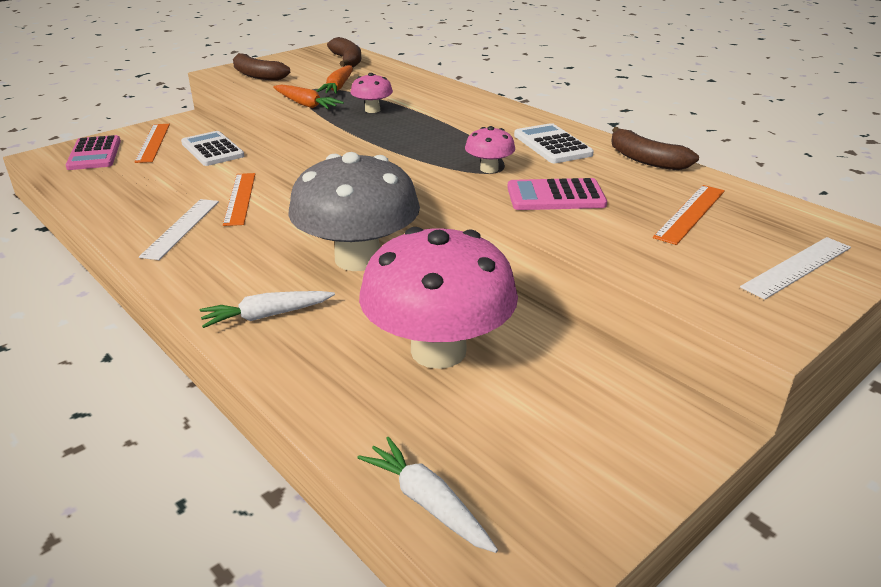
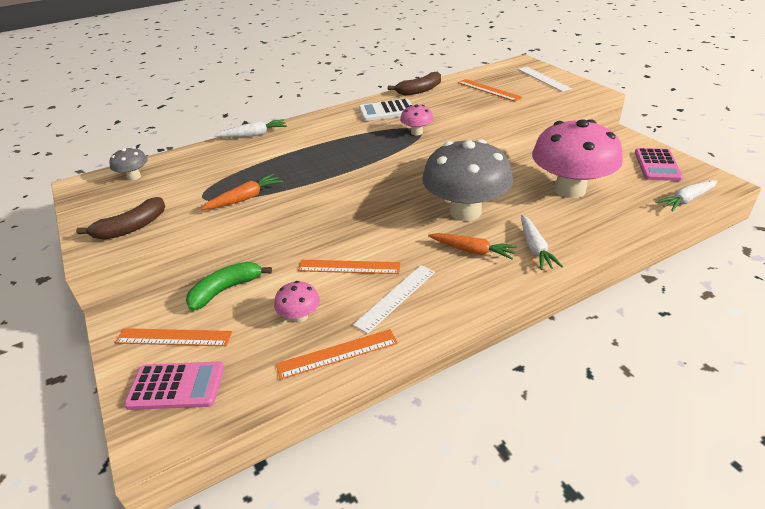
camera: 75 degrees left, 5 degrees up
(105, 209) = (337, 353): none -> orange ruler
(181, 228) = (395, 297): white ruler -> white ruler turned 75 degrees counterclockwise
(212, 150) = (225, 290): white calculator -> green banana
(338, 87) = (210, 182): orange carrot -> orange carrot (472, 251)
(347, 61) = (134, 177): brown banana -> grey mushroom
(372, 110) = (281, 168): pink mushroom -> pink mushroom (300, 316)
(450, 88) = (253, 135): none -> white carrot
(555, 196) = (461, 118): pink calculator -> pink calculator (657, 165)

